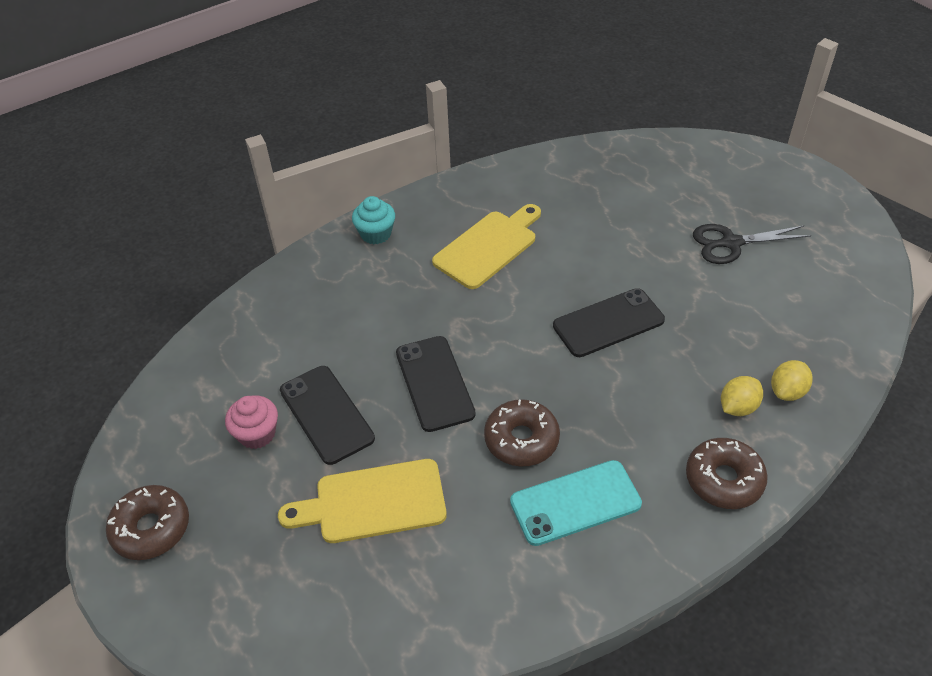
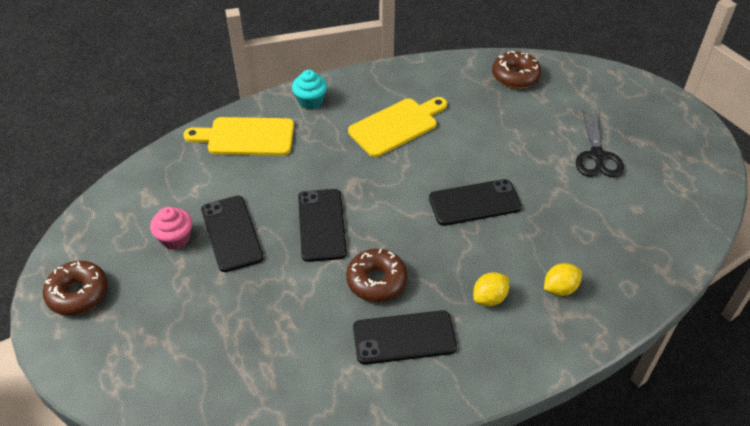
camera: 10 degrees right, 0 degrees up
(373, 502) = (247, 306): yellow cutting board -> yellow cutting board (246, 137)
(575, 503) = (404, 337): turquoise phone -> black phone
(723, 480) = (529, 343): brown donut -> brown donut (515, 76)
(731, 243) = (597, 156): black scissors -> black scissors turned 90 degrees counterclockwise
(787, 391) = (605, 284): yellow lemon -> yellow lemon (489, 298)

